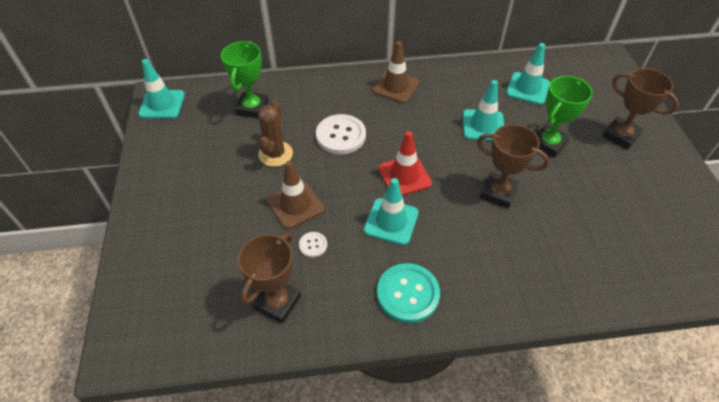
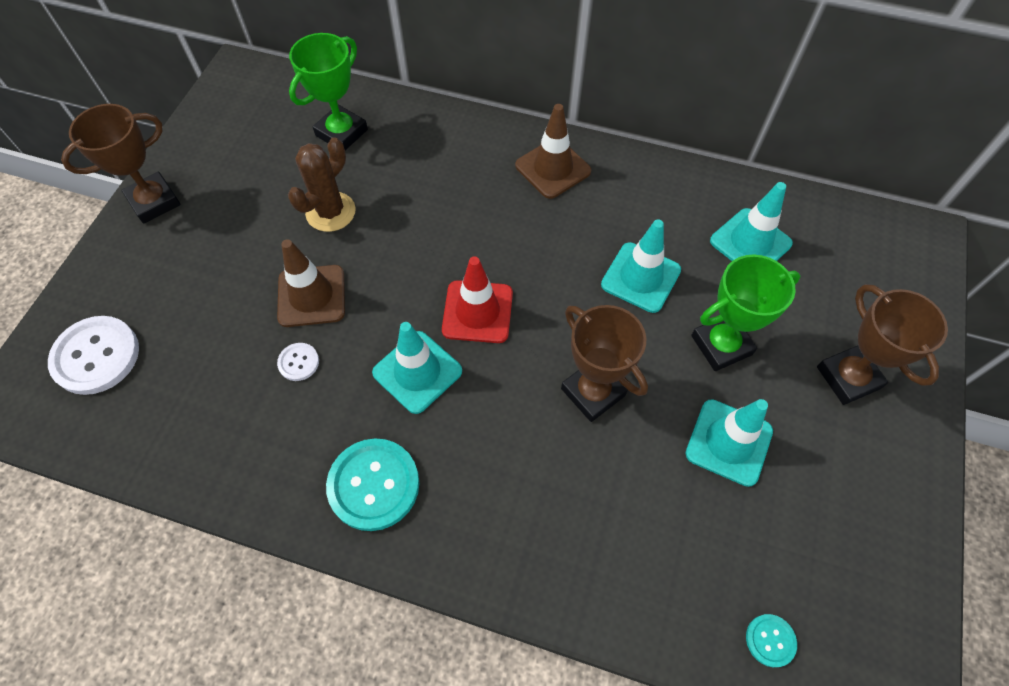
camera: 25 degrees right, 10 degrees up
(162, 104) = (236, 87): turquoise traffic cone -> turquoise traffic cone (728, 442)
(277, 302) = (211, 422): brown trophy -> brown trophy (154, 202)
(341, 135) = (430, 217): white button -> white button (96, 356)
(674, 277) = (770, 640): none -> turquoise button

